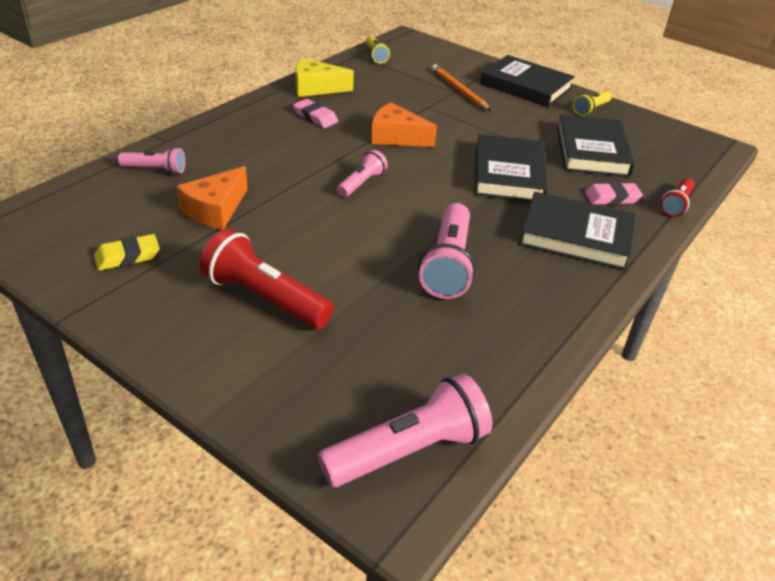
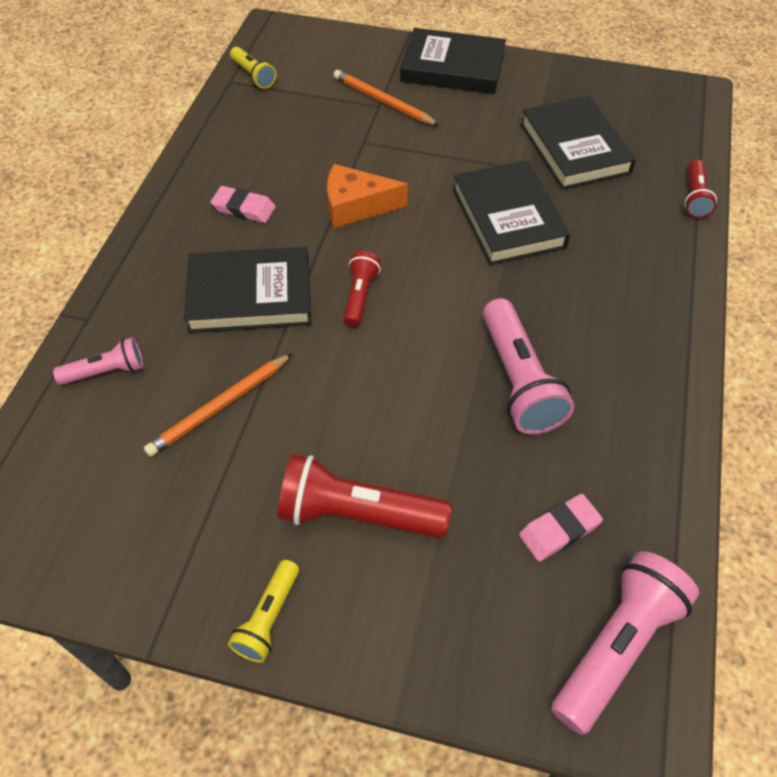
camera: 20 degrees left, 15 degrees up
(127, 256) = (164, 522): yellow eraser -> none
(215, 210) = (220, 406): orange cheese -> orange pencil
(316, 88) = (215, 158): yellow cheese -> none
(361, 183) = (360, 296): pink flashlight -> red flashlight
(576, 236) = (622, 284): black book -> black book (250, 295)
(591, 110) = (541, 82): yellow flashlight -> yellow flashlight (268, 618)
(612, 198) = (629, 212): pink eraser -> pink eraser (559, 530)

